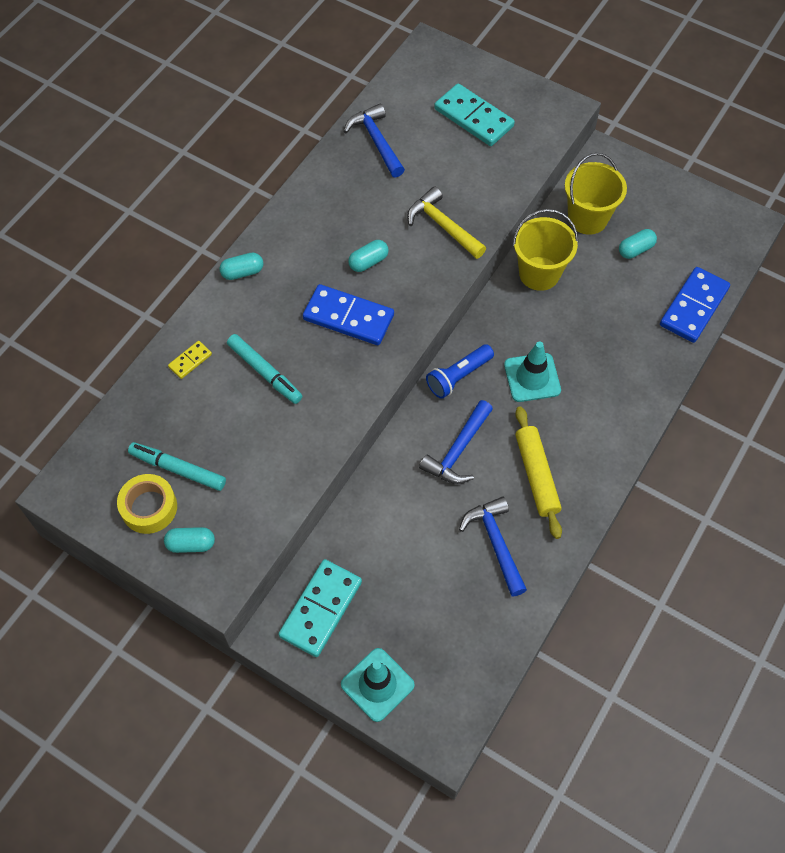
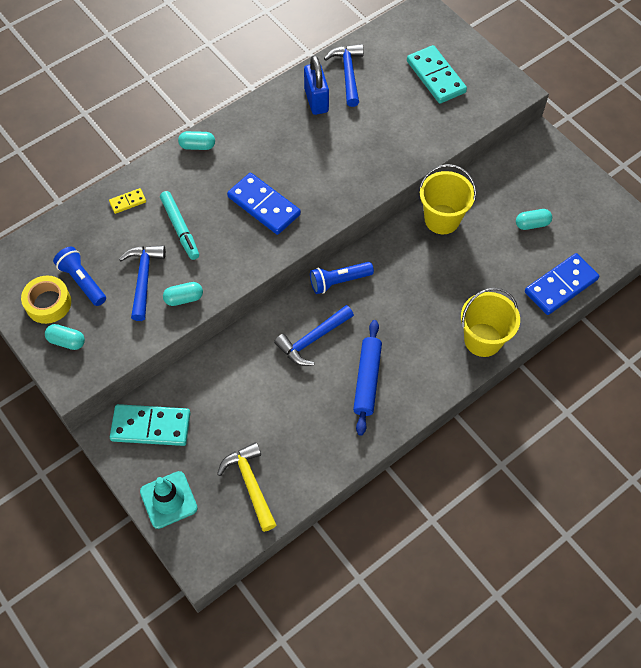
camera: 20 degrees right, 0 degrees up
(178, 469) = (82, 281): turquoise marker -> blue flashlight
(320, 609) = (151, 426): turquoise domino -> turquoise domino turned 45 degrees clockwise
(354, 181) = (316, 100): none -> blue padlock
(368, 262) = (299, 167): turquoise capsule -> turquoise capsule (184, 298)
(442, 226) = (371, 156): yellow hammer -> yellow hammer (250, 483)
(495, 542) = (310, 422): blue hammer -> blue hammer (143, 278)
(532, 377) = (398, 301): turquoise traffic cone -> none
(536, 475) = (367, 380): yellow rolling pin -> blue rolling pin
(587, 218) = (502, 186): yellow bucket -> yellow bucket (483, 340)

